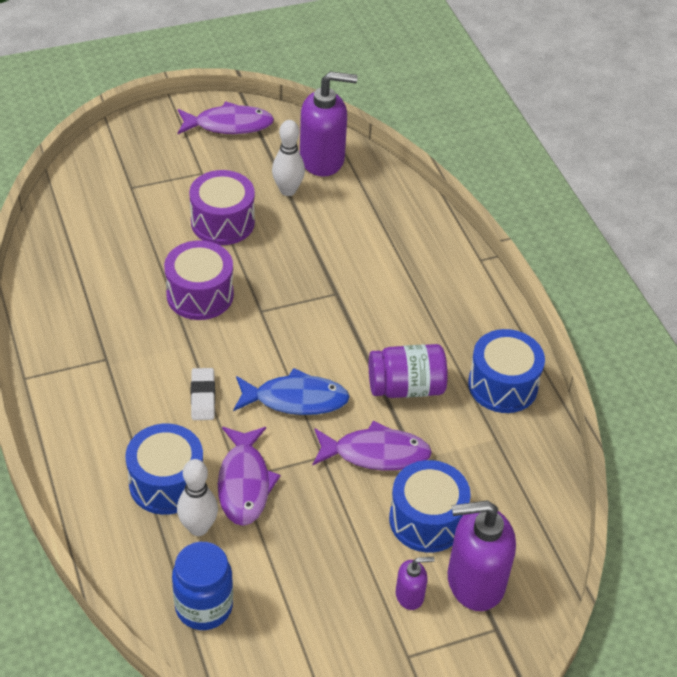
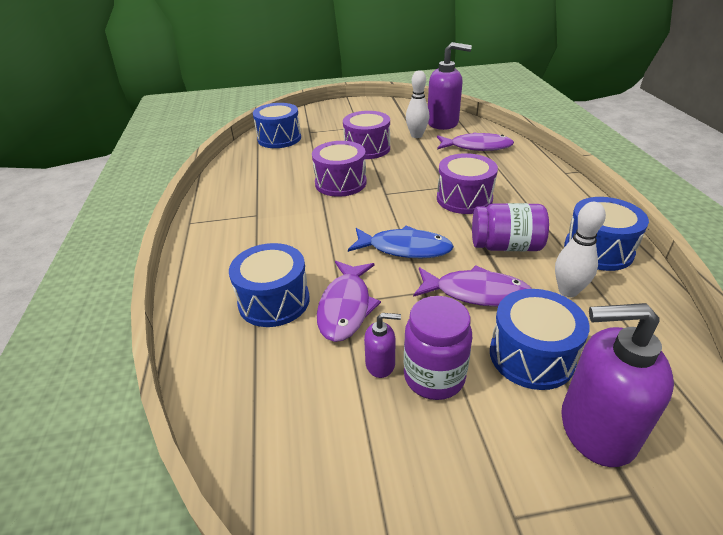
camera: 15 degrees right, 10 degrees down
(90, 205) = (279, 138): none -> blue drum
(198, 527) = (291, 341): white bowling pin -> white bowling pin (568, 291)
(203, 397) = (325, 242): white eraser -> none
(204, 607) = (273, 421): blue jar -> none
(229, 125) = (382, 108): purple fish -> purple fish (477, 147)
(340, 550) = (434, 377): none -> purple jar
(358, 314) = (464, 199): none -> purple drum
(410, 595) = (515, 436): purple soap dispenser -> purple soap dispenser (380, 364)

